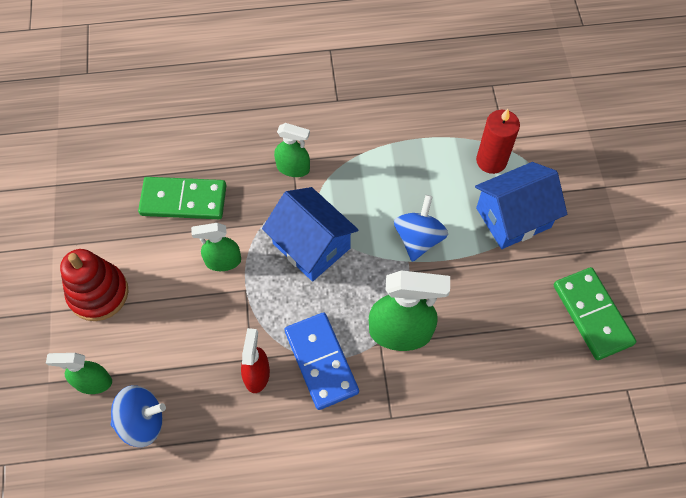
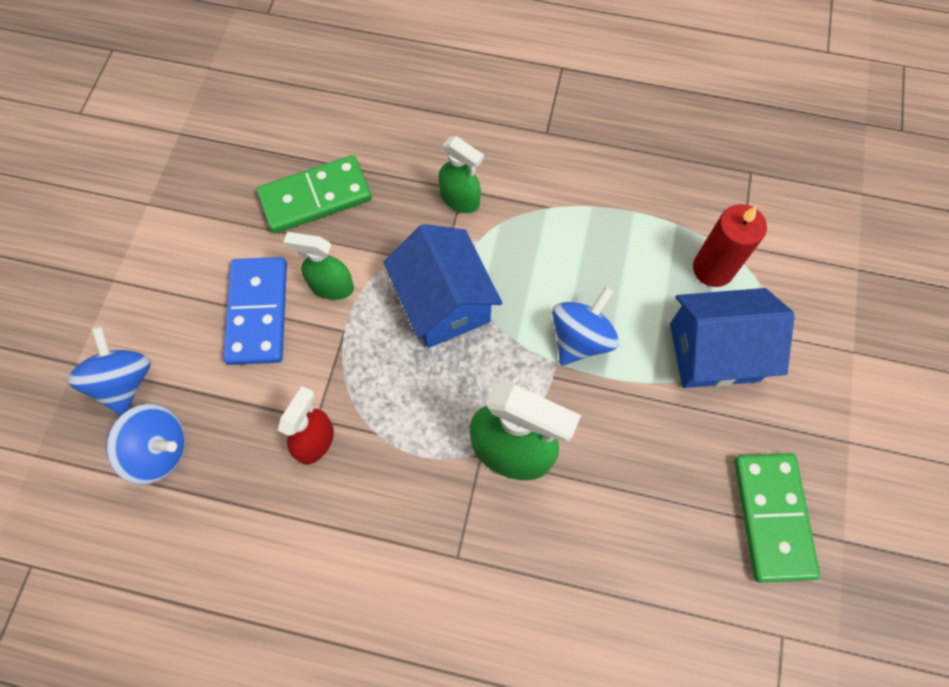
camera: 20 degrees right, 5 degrees up
(93, 382) = (124, 382): green spray bottle -> blue spinning top
(98, 293) = (174, 277): red stacking toy -> none
(183, 200) = (315, 197): green domino -> green domino turned 45 degrees counterclockwise
(321, 362) = (399, 453): blue domino -> blue domino (258, 312)

